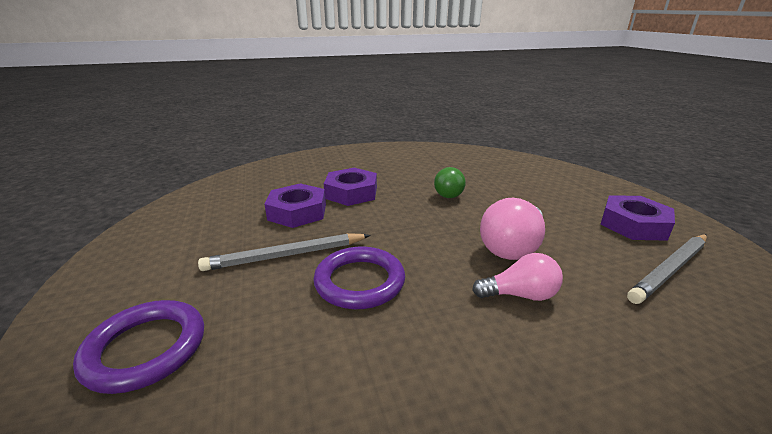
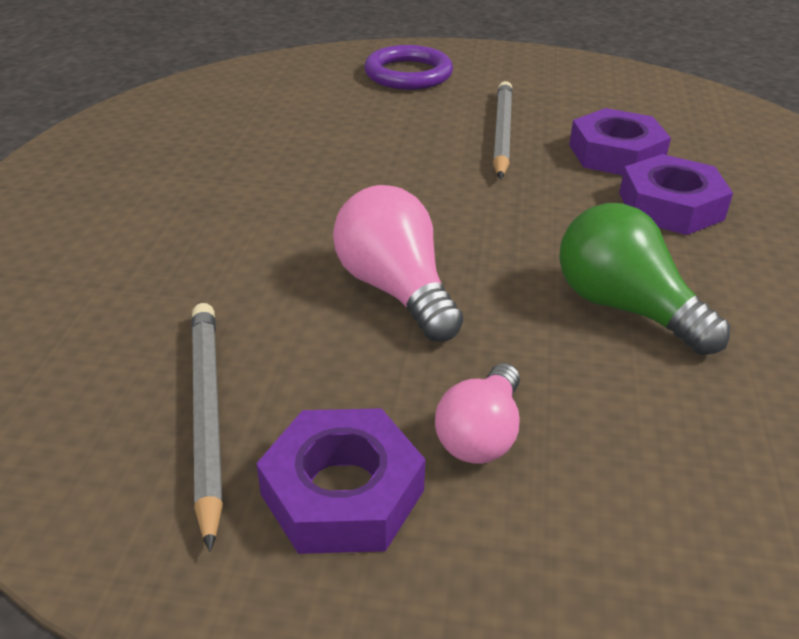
camera: 115 degrees right, 10 degrees up
(359, 282) = (416, 161): purple ring -> none
(450, 193) = (625, 308): green light bulb -> green light bulb, size x1.51
(520, 295) = (301, 246): pink light bulb -> pink light bulb (481, 434)

